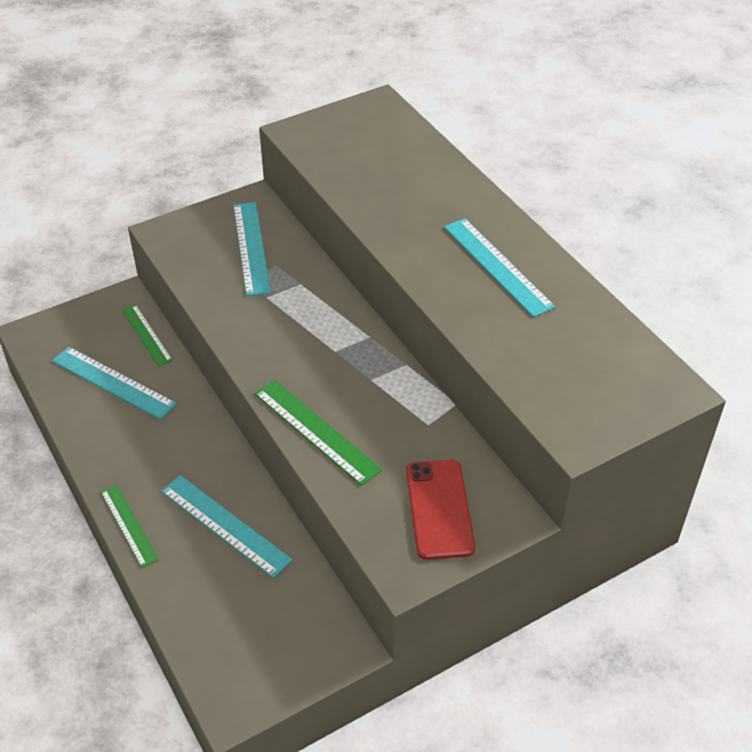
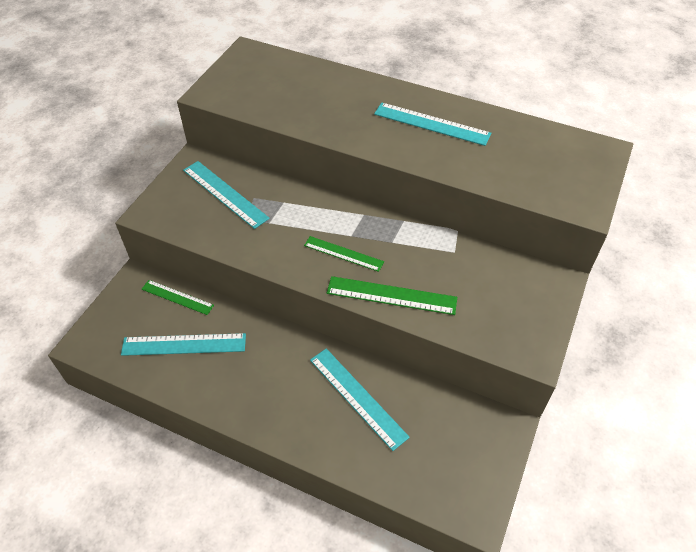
camera: 35 degrees left, 5 degrees up
(129, 525) = (292, 439): green ruler -> green ruler (343, 253)
(225, 525) = (357, 397): turquoise ruler -> turquoise ruler turned 45 degrees clockwise
(439, 509) = (514, 302): red phone -> none

